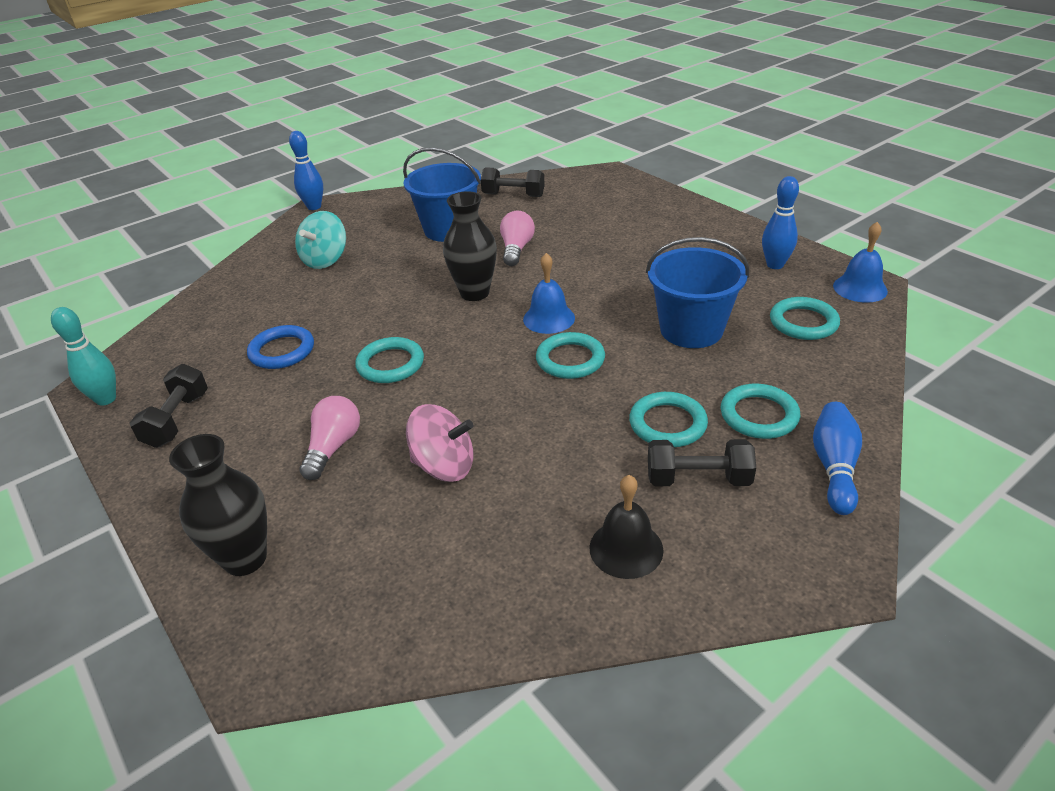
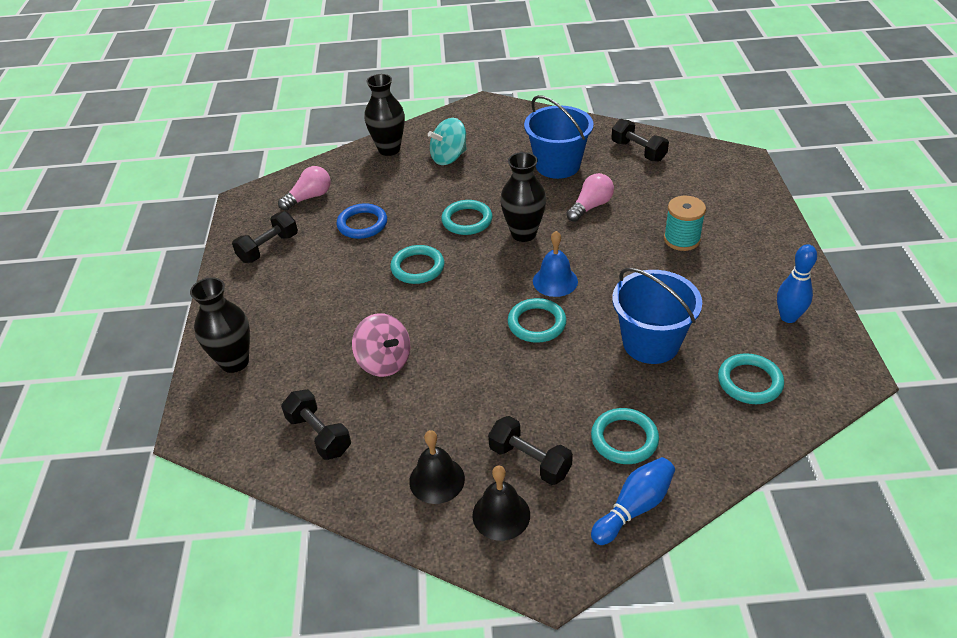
camera: 35 degrees right, 5 degrees up
(106, 399) = (243, 213): turquoise bowling pin -> none
(246, 275) = (389, 149): none -> black vase
(314, 207) = (481, 103): blue bowling pin -> none
(333, 447) = (334, 313): pink light bulb -> pink light bulb (309, 197)
(441, 579) = (319, 435): none -> black dumbbell
(626, 244) = (681, 239): none -> turquoise spool
(667, 424) = (552, 409): turquoise ring -> turquoise ring (467, 220)
(727, 543) = (501, 515): none -> black bell
(860, 288) = (839, 375): blue bell -> none

